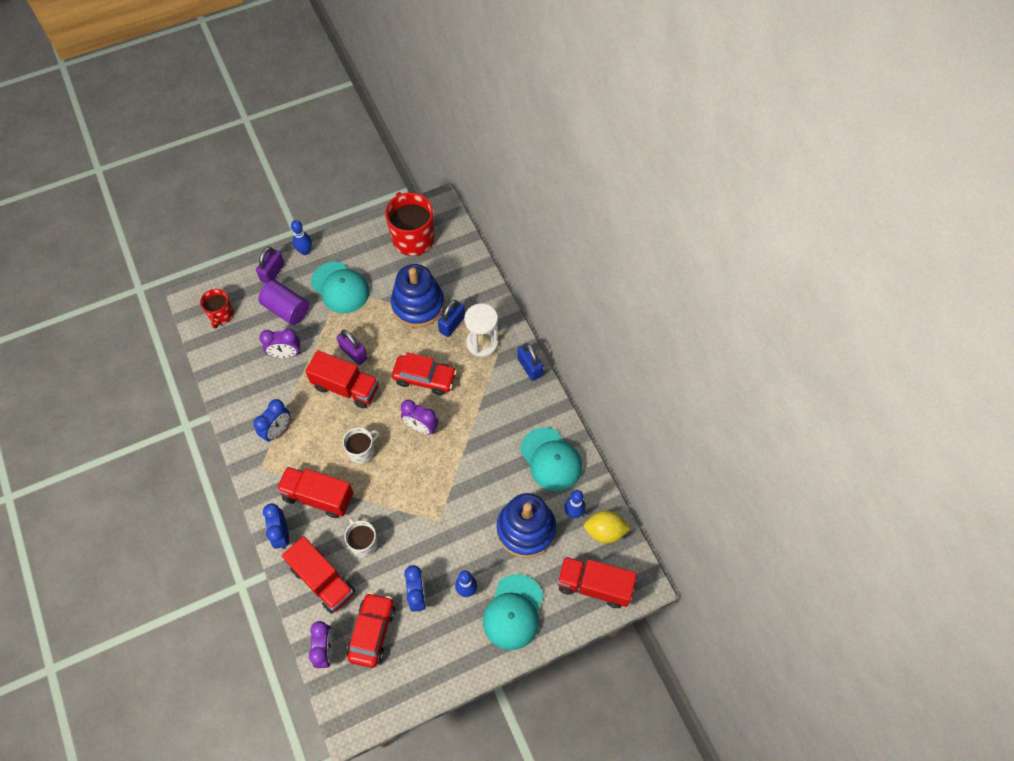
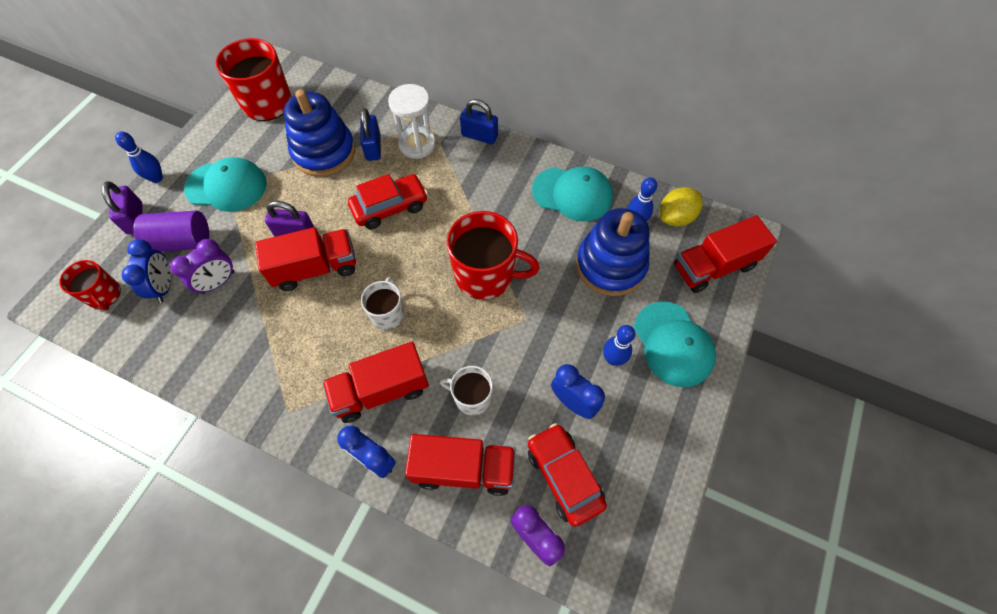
camera: 40 degrees left, 0 degrees up
(277, 430) = (274, 360): blue clock -> blue clock (164, 286)
(421, 427) = (427, 251): purple clock -> none
(441, 472) = (486, 275): none -> red mug

